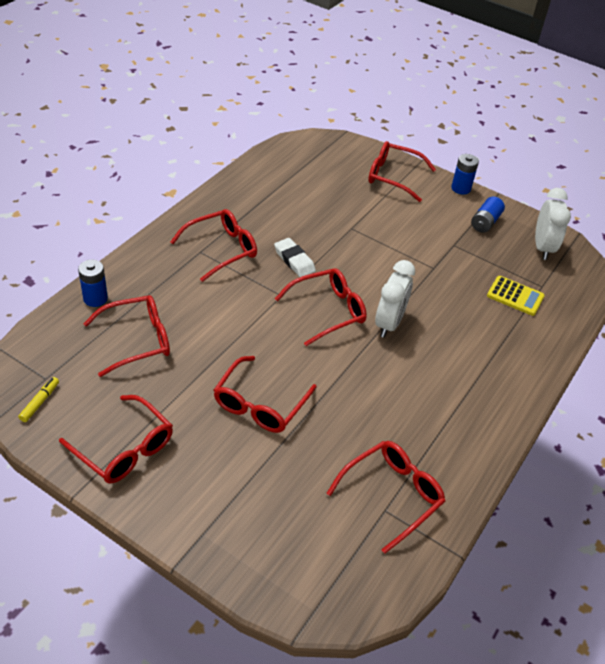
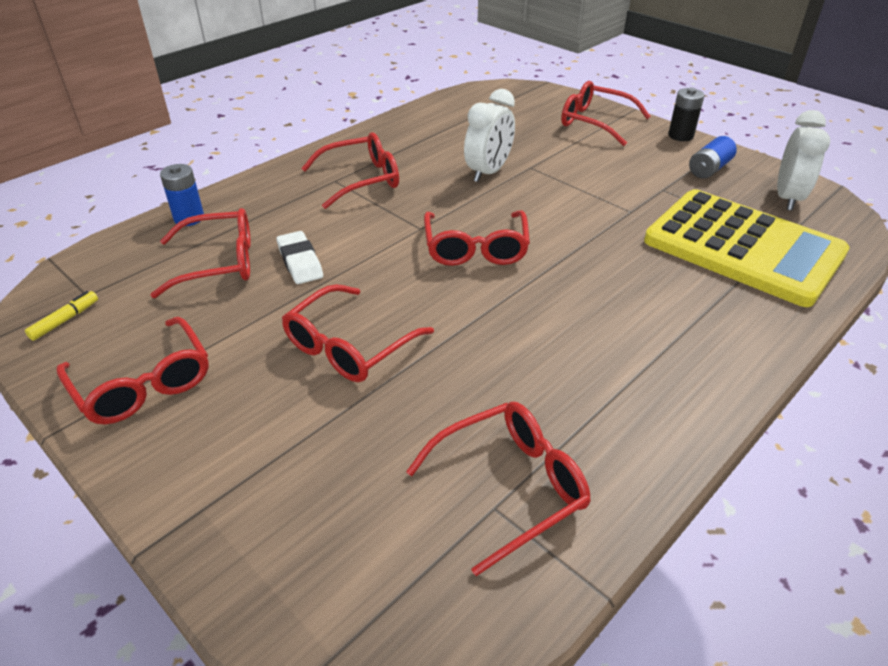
camera: 15 degrees right, 5 degrees down
(294, 260) = (448, 194): white eraser -> white eraser (300, 262)
(328, 311) = (476, 248): red glasses -> red glasses turned 105 degrees clockwise
(389, 323) = (556, 266): white clock -> white clock (488, 172)
(460, 188) = (680, 136): blue battery -> black battery
(515, 296) = (743, 247): yellow calculator -> yellow calculator, size x2.40

